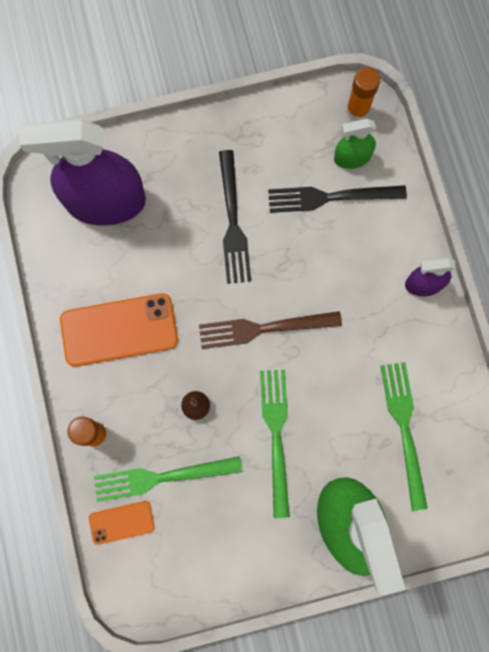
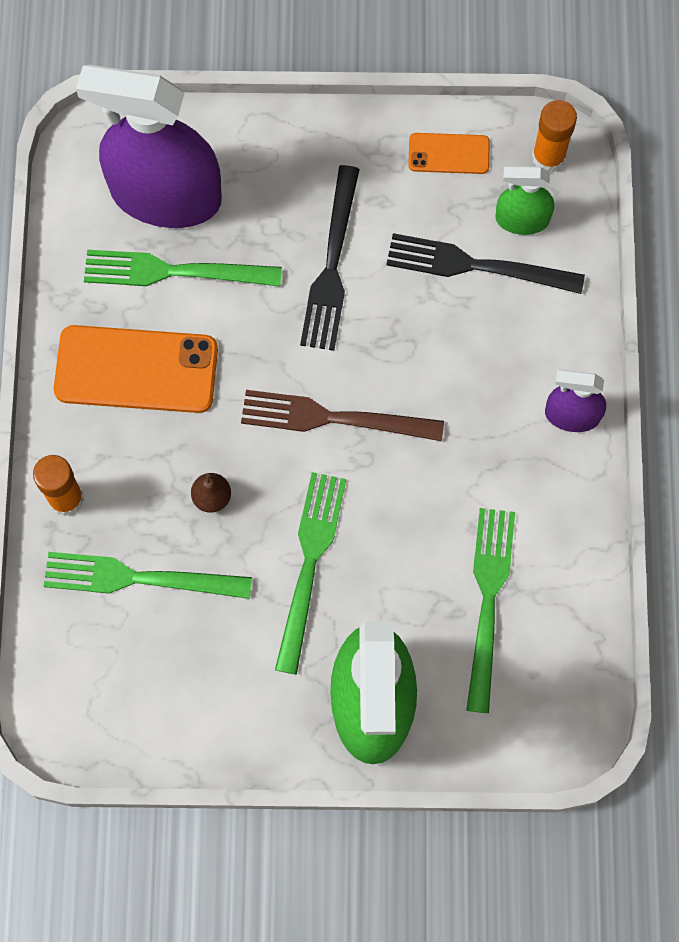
camera: 15 degrees right, 5 degrees down
(121, 522) = (69, 622): orange phone -> orange phone (449, 154)
(125, 254) = (172, 271): none -> green fork

